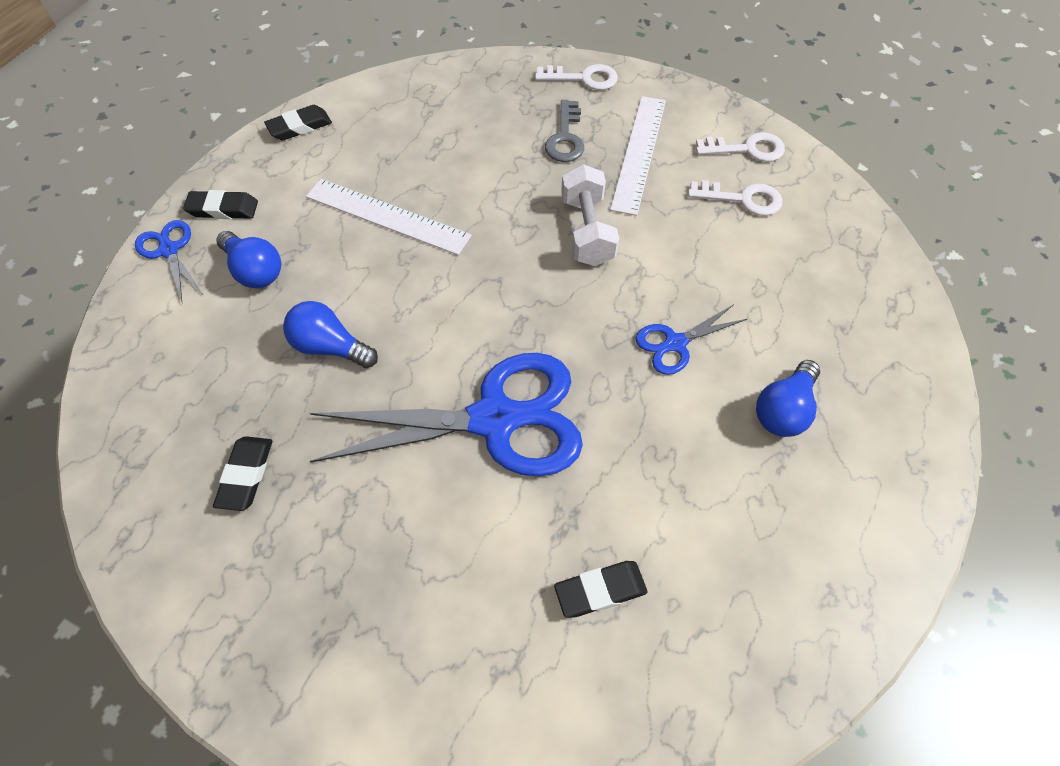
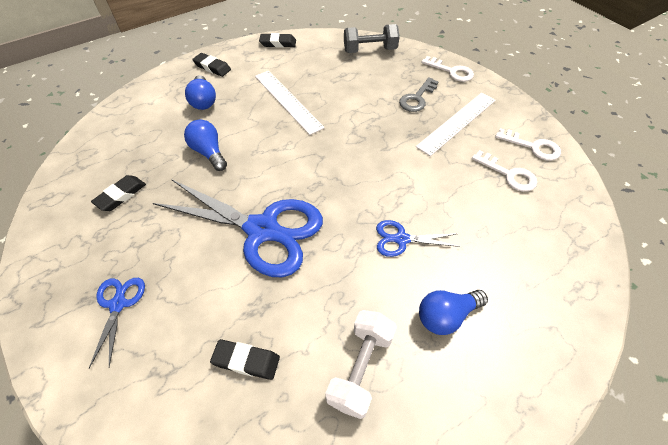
camera: 30 degrees right, 5 degrees down
(169, 250) = (174, 76): blue scissors -> blue scissors (118, 304)
(449, 87) = (370, 50): none -> grey dumbbell
(587, 231) = (393, 152): white dumbbell -> white dumbbell (360, 368)

